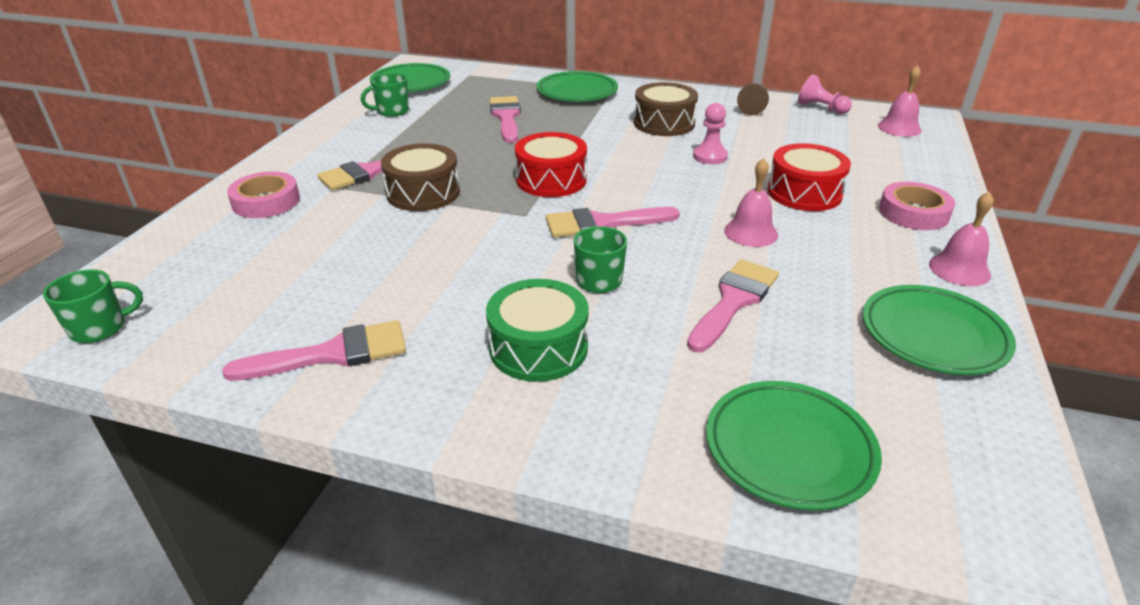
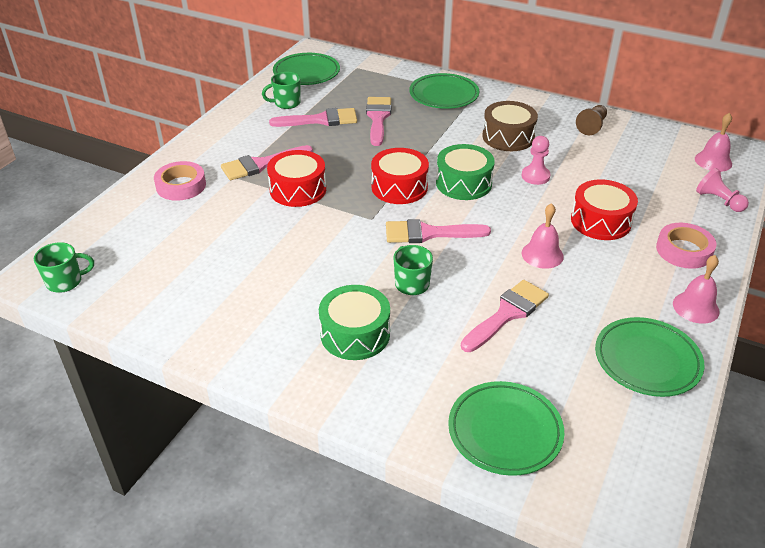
camera: 10 degrees right, 5 degrees up
(332, 354) = (215, 321): pink brush -> pink brush (320, 120)
(423, 193) = (298, 189): brown drum -> red drum
(628, 170) = (463, 183): none -> green drum
(821, 108) = (652, 132): pink pawn -> pink pawn (719, 201)

